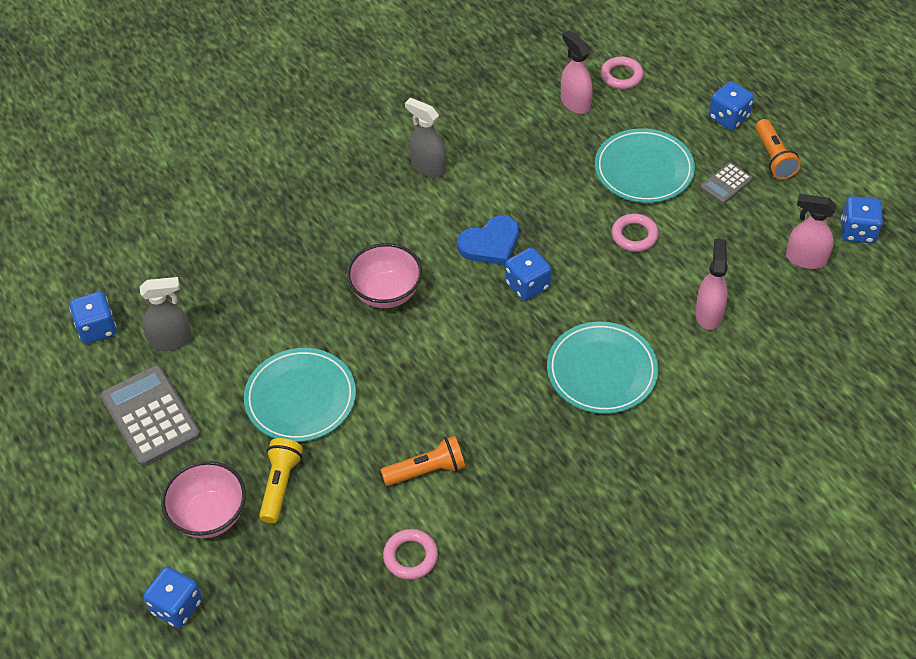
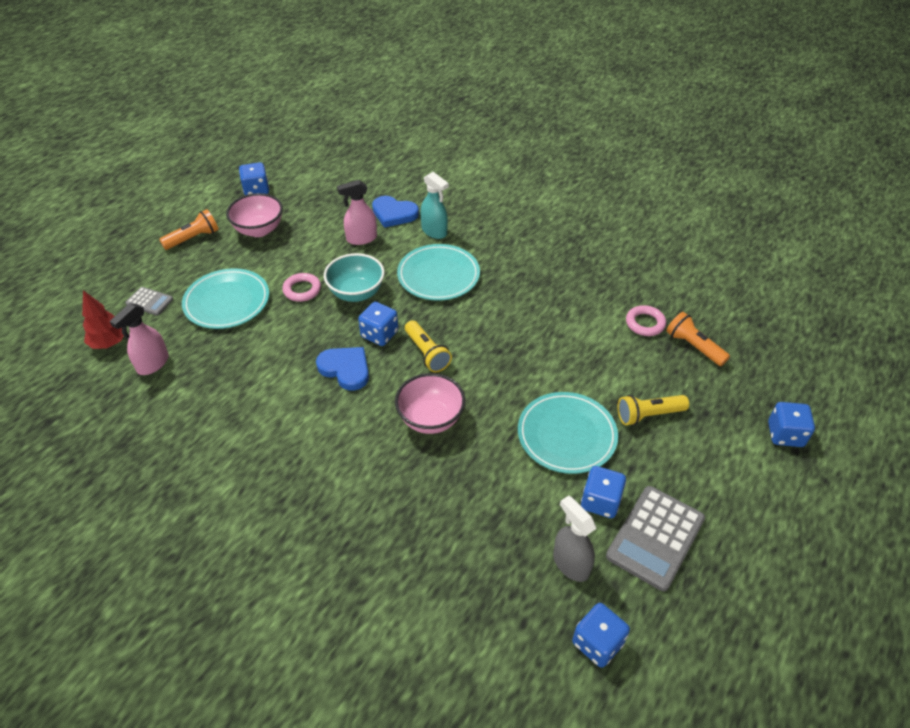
camera: 115 degrees left, 5 degrees down
(209, 516) = (706, 448): pink bowl -> pink bowl (259, 230)
(427, 470) = (576, 337): orange flashlight -> orange flashlight (693, 346)
(428, 167) = (268, 443): grey spray bottle -> none
(477, 318) = (427, 353): none -> yellow flashlight
(606, 282) = (356, 293): none -> turquoise bowl
(621, 76) = (109, 343): pink ring -> red tree
(692, 395) = (434, 231): none -> turquoise spray bottle
(726, 183) = (229, 256): grey calculator -> grey calculator (149, 301)
(728, 118) = (152, 269): blue dice -> blue dice (600, 501)
(749, 362) = (394, 214): none -> blue heart
(805, 259) = (291, 207): pink spray bottle -> none

